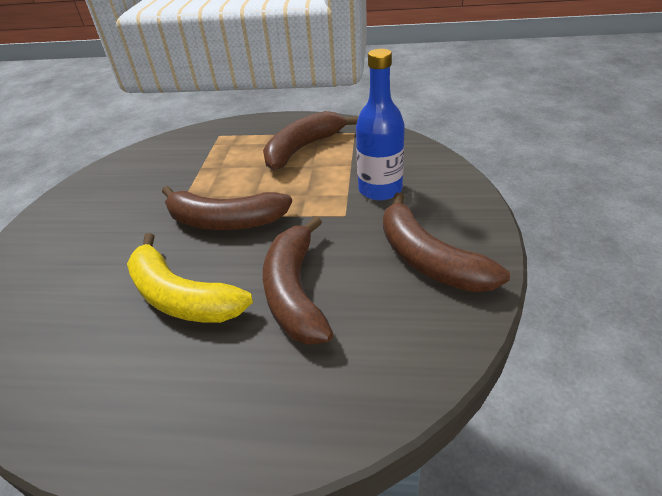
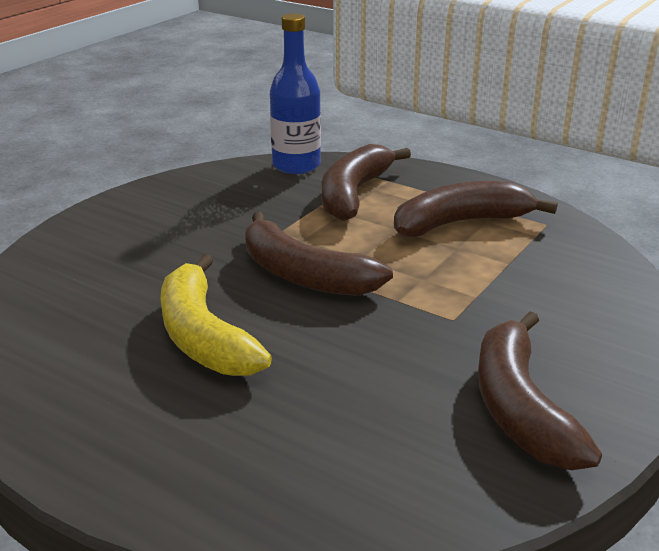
camera: 25 degrees right, 10 degrees down
(295, 291) = (329, 379): brown banana -> brown banana (354, 194)
(380, 189) = (524, 305): blue bottle -> blue bottle (296, 165)

